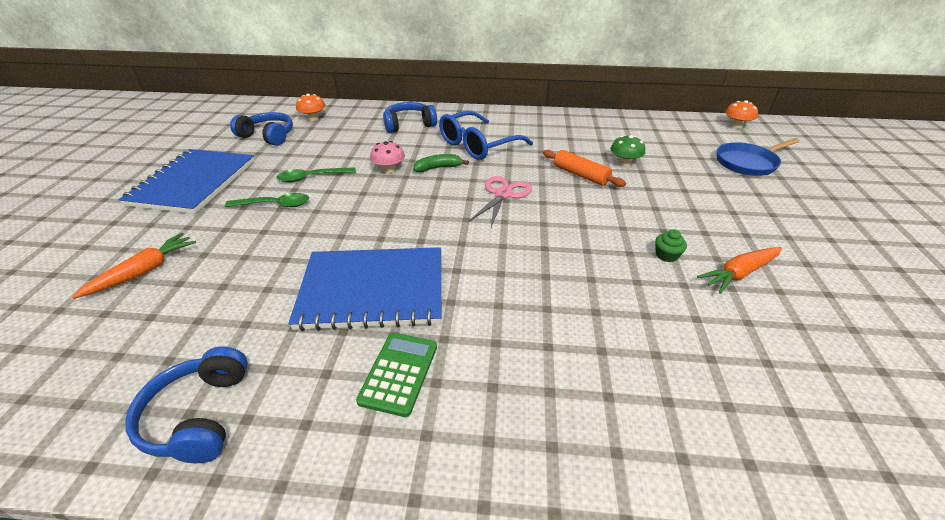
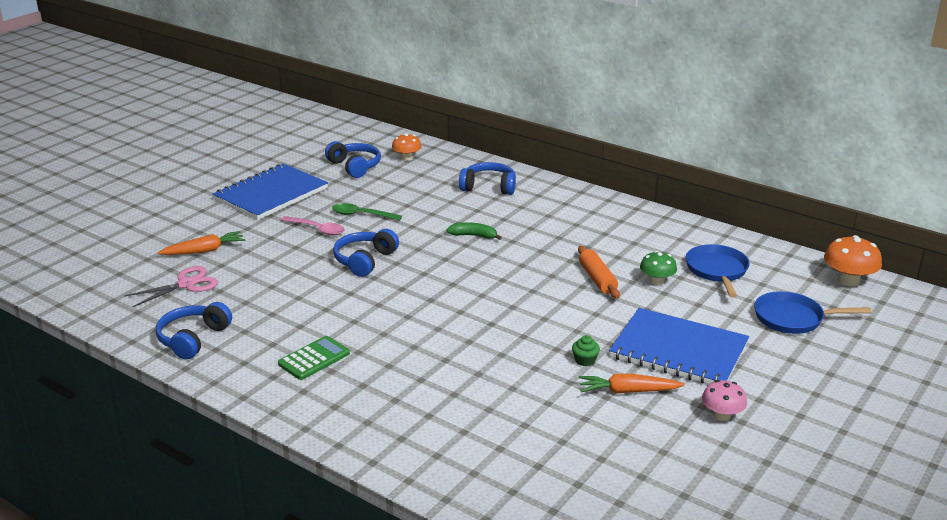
camera: 30 degrees right, 10 degrees down
(275, 205) = (317, 229): green spoon -> pink spoon
(354, 223) = (364, 260): none -> blue headphones
(373, 290) = (338, 309): blue notebook -> blue notebook (678, 351)
(389, 170) = (430, 225): pink mushroom -> pink mushroom (722, 415)
(477, 145) = (532, 225): blue glasses -> none
(503, 194) = (505, 274): pink scissors -> pink scissors (186, 284)
(652, 143) = (717, 271): none -> blue pan
(736, 126) = (848, 280): orange mushroom -> orange mushroom, size x1.50

